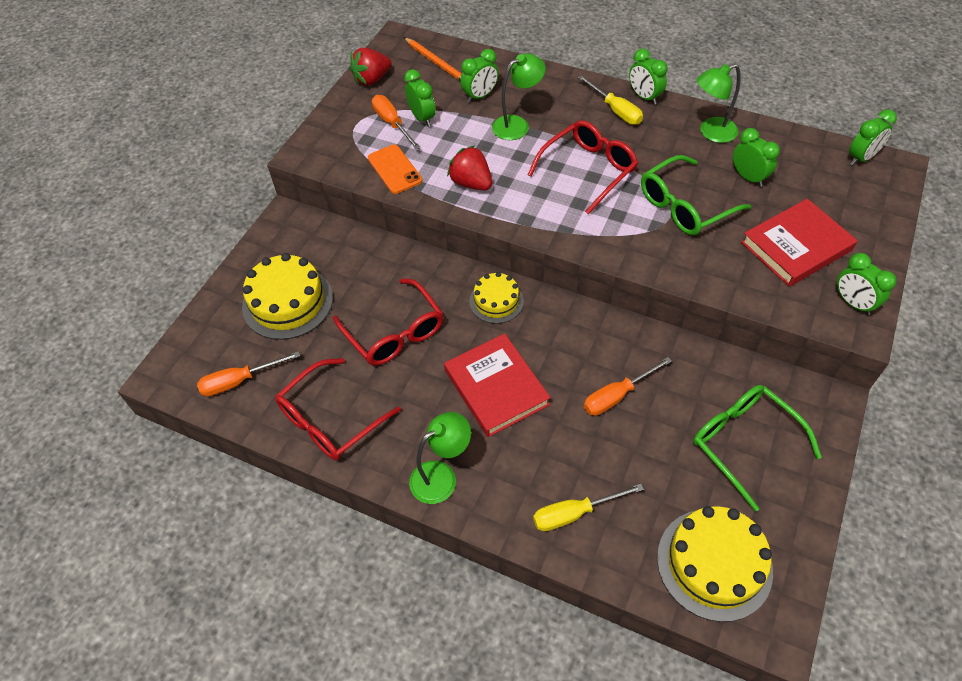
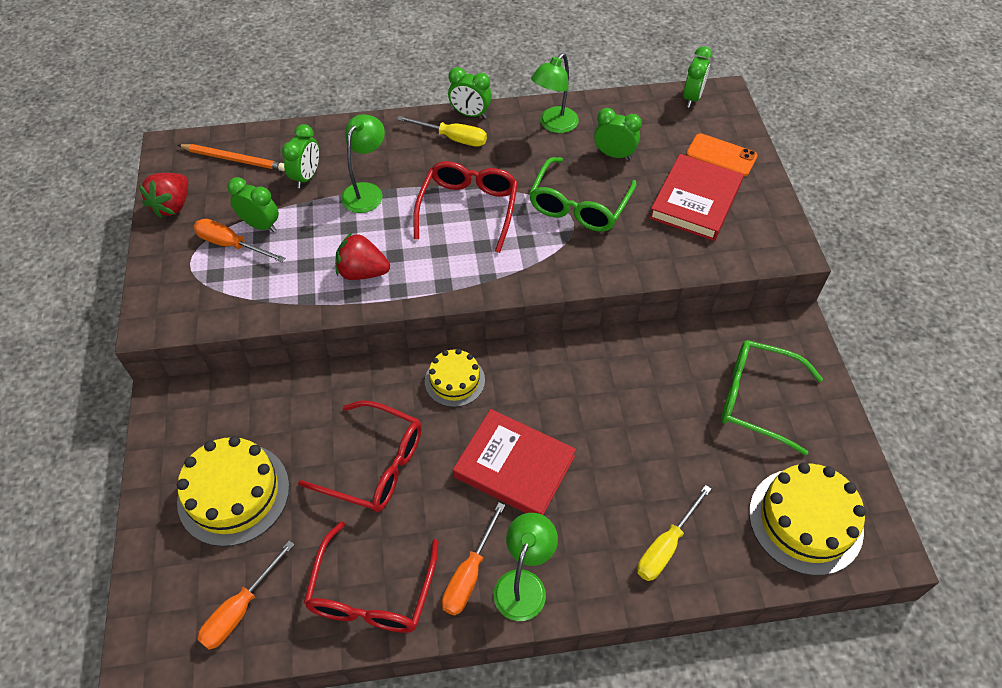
camera: 35 degrees left, 0 degrees up
(395, 169) = (270, 293): orange phone -> orange phone (721, 155)
(617, 396) = (626, 414): orange screwdriver -> orange screwdriver (469, 574)
(853, 303) = (772, 231): green clock -> none

